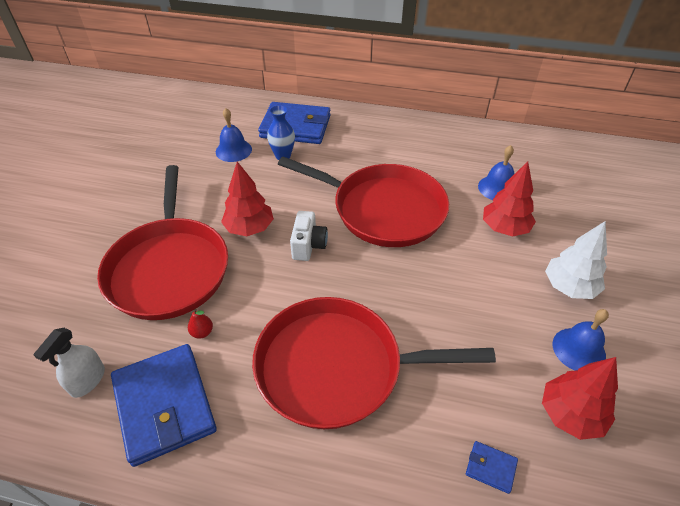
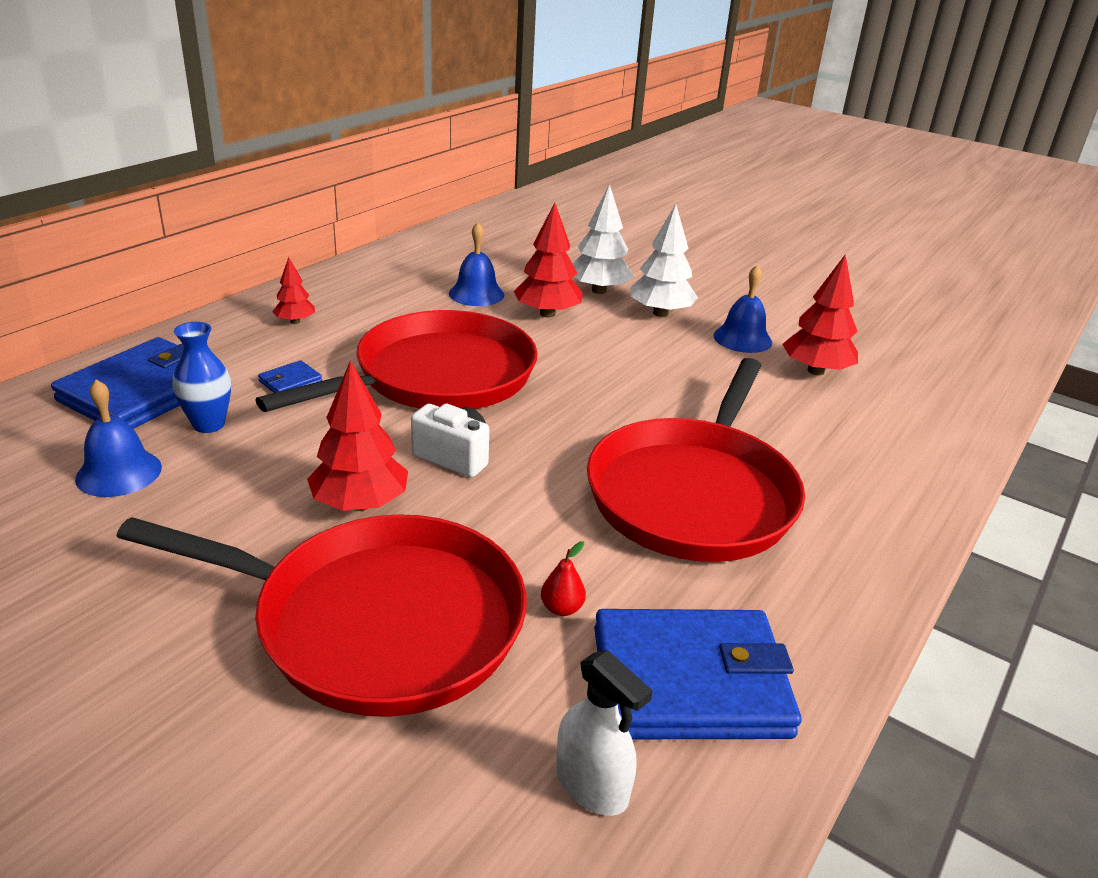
camera: 70 degrees left, 15 degrees down
(395, 138) = (295, 321): none -> red tree
(490, 468) = (863, 433): blue wallet -> blue wallet (290, 381)
(568, 243) = (599, 290): none -> white tree

